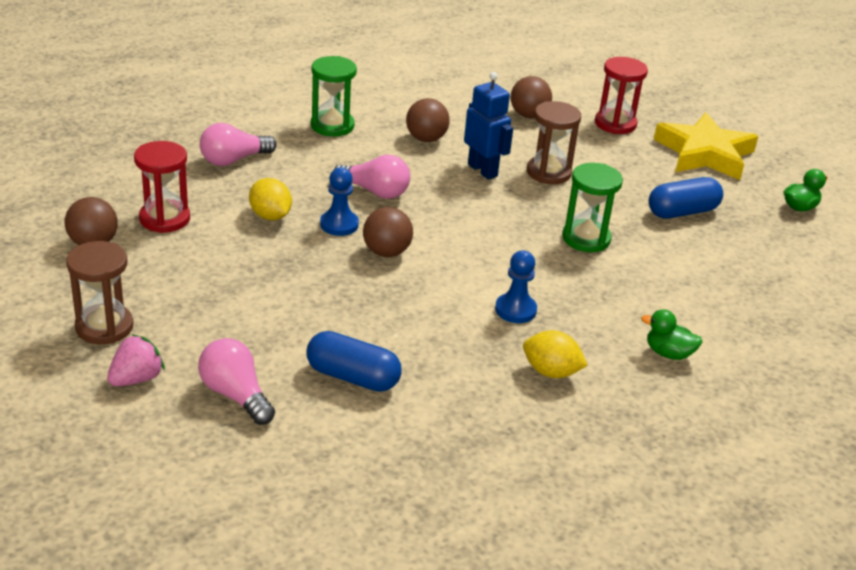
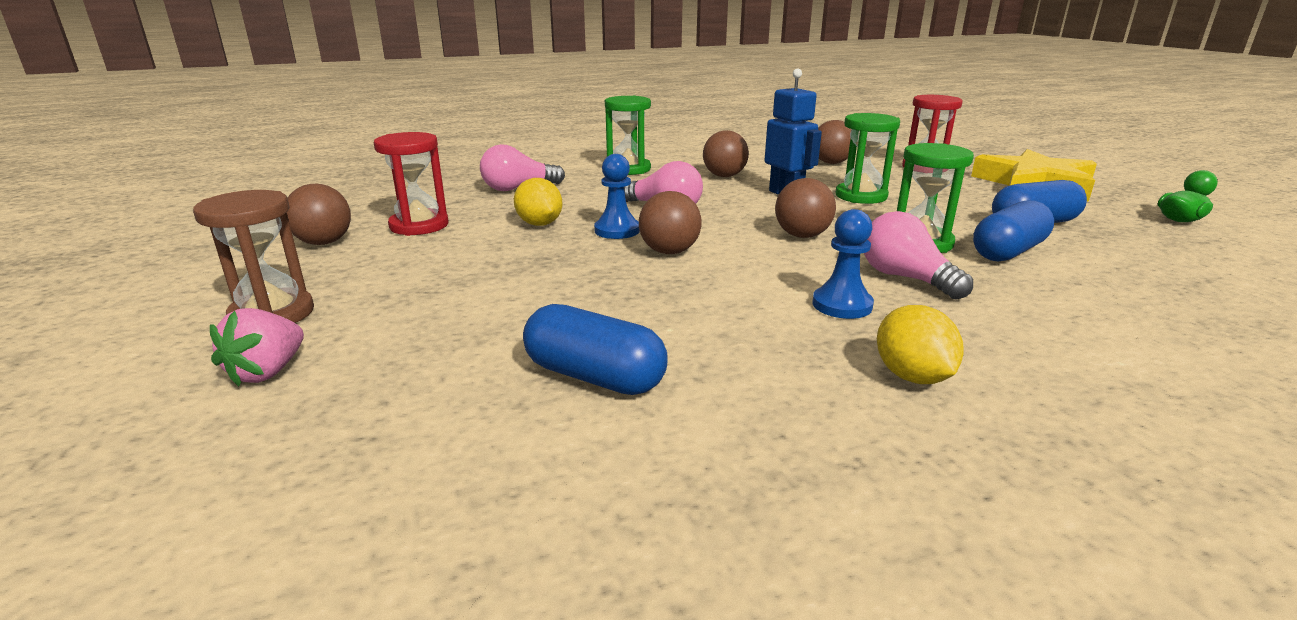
camera: 10 degrees right, 10 degrees down
(136, 379) = (268, 372): pink strawberry -> pink strawberry turned 150 degrees clockwise
(236, 395) = (403, 396): pink light bulb -> pink light bulb (905, 278)
(493, 230) = (802, 236): none -> brown ball
(548, 172) = (861, 196): brown hourglass -> green hourglass
(551, 372) = (912, 376): yellow lemon -> yellow lemon turned 45 degrees clockwise
(650, 249) = (1008, 252): none -> blue capsule
(668, 353) = (1095, 357): green duck -> none

